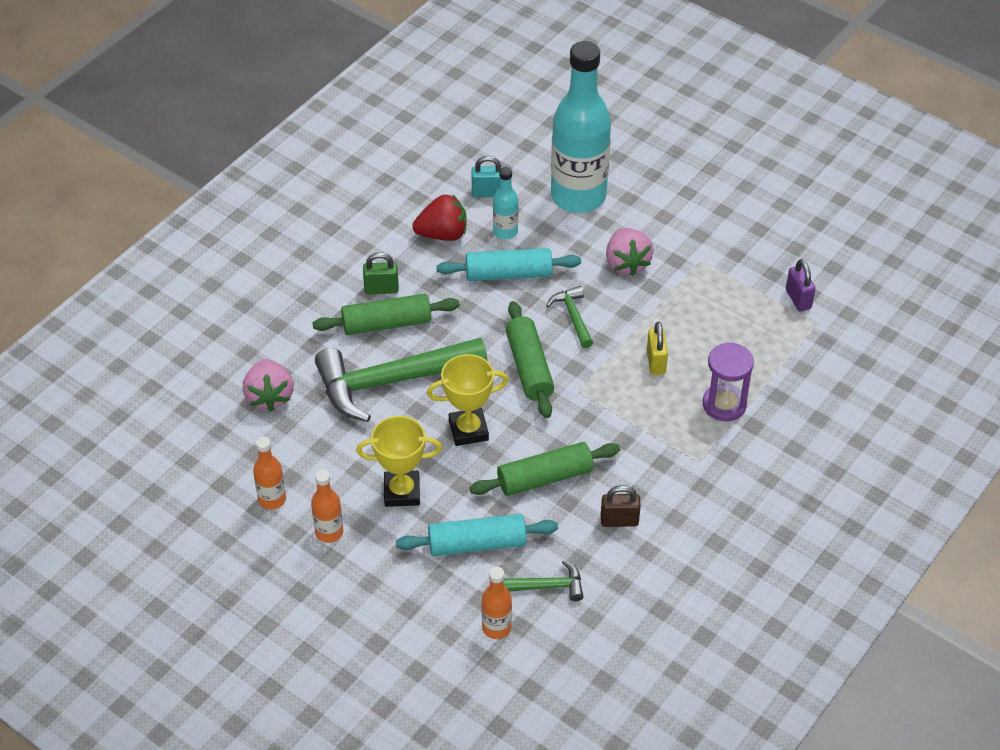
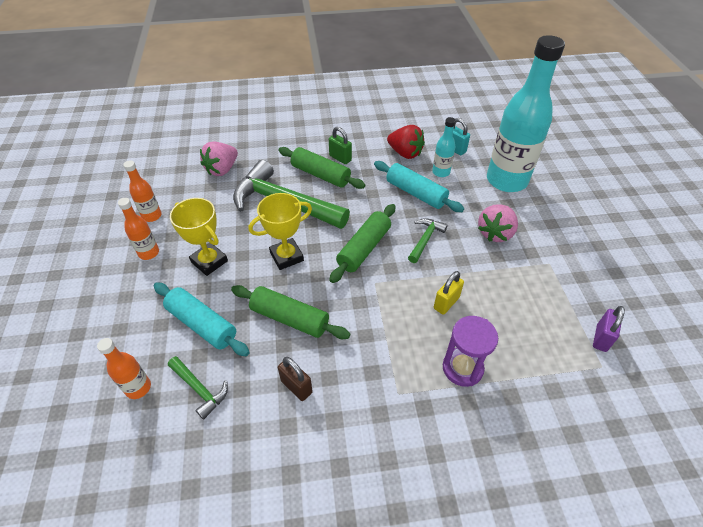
camera: 45 degrees right, 0 degrees up
(468, 430) = (286, 256): yellow trophy -> yellow trophy turned 60 degrees counterclockwise

